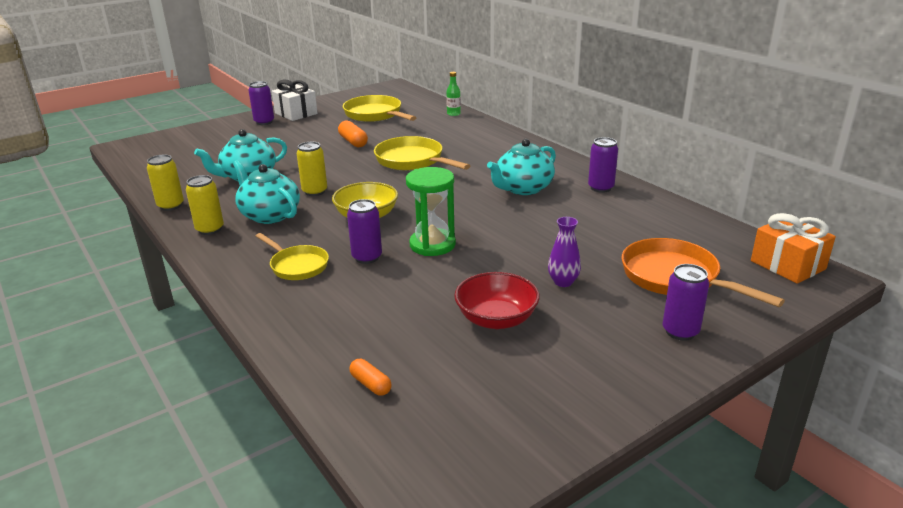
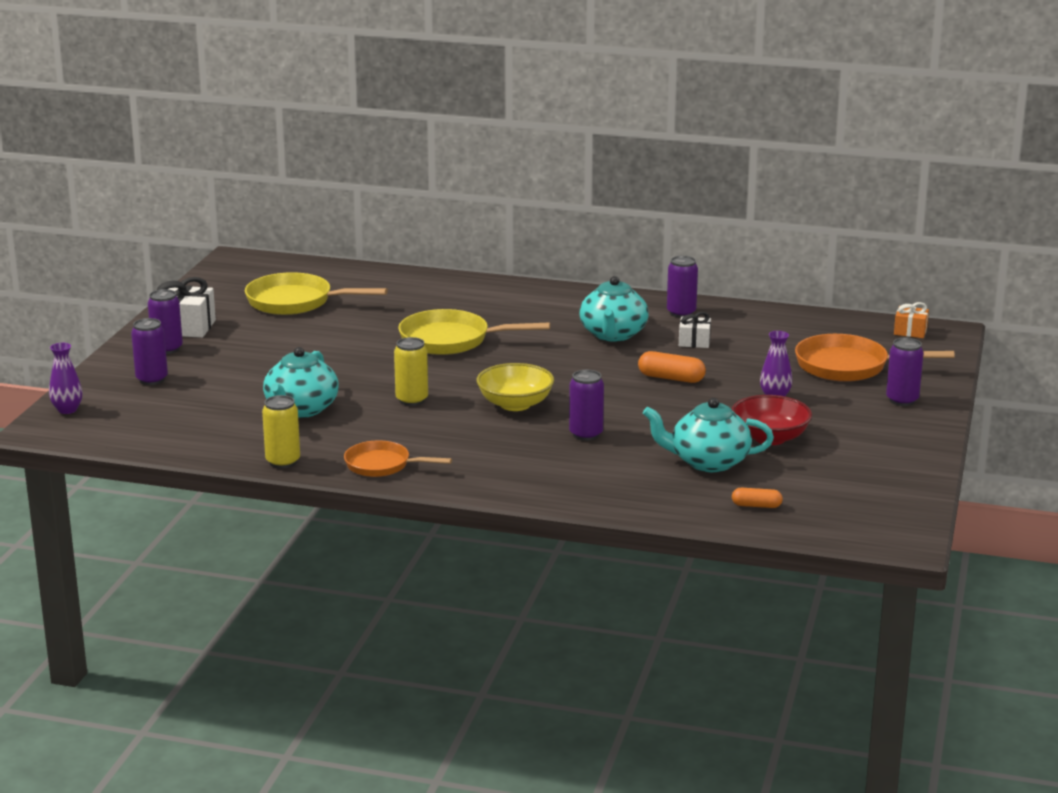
camera: 40 degrees left, 5 degrees down
(154, 140) = (67, 410): none -> purple vase
(210, 229) = (382, 465): yellow can -> orange pan
(222, 136) = (152, 379): none -> purple can
(269, 215) = (414, 434): turquoise teapot -> turquoise teapot (708, 462)
(297, 266) = (538, 461): yellow pan -> none
(353, 142) = (339, 340): orange capsule -> orange capsule (671, 378)
(432, 245) = (622, 406): green hourglass -> none
(453, 114) = (390, 276): green bottle -> none
(574, 212) = (694, 342): none -> white gift
(788, 265) = (910, 331): orange gift -> orange gift, size x0.59

